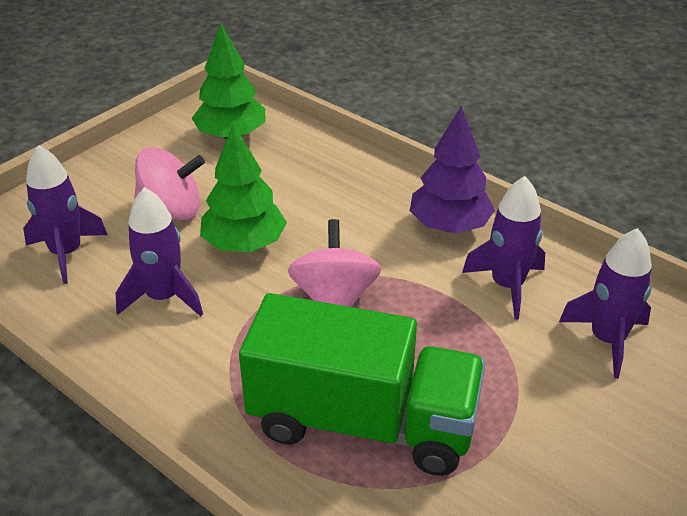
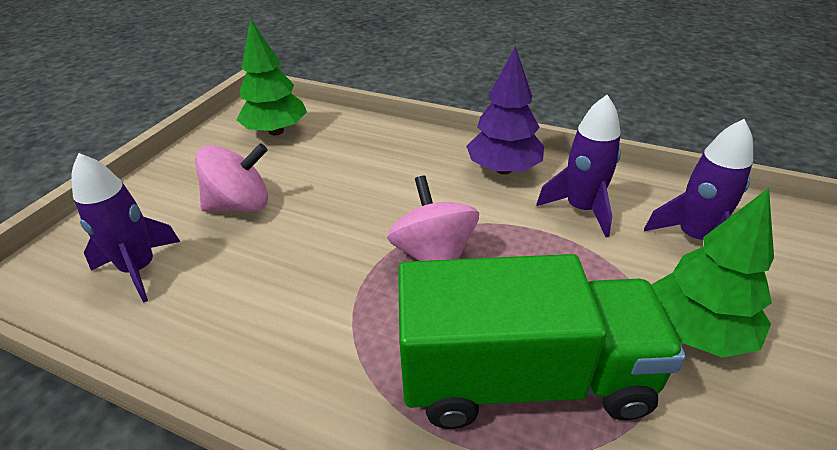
camera: 15 degrees left, 0 degrees up
(163, 297) = (259, 292): purple rocket -> none
(244, 244) = (324, 222): green tree -> green tree (696, 331)

